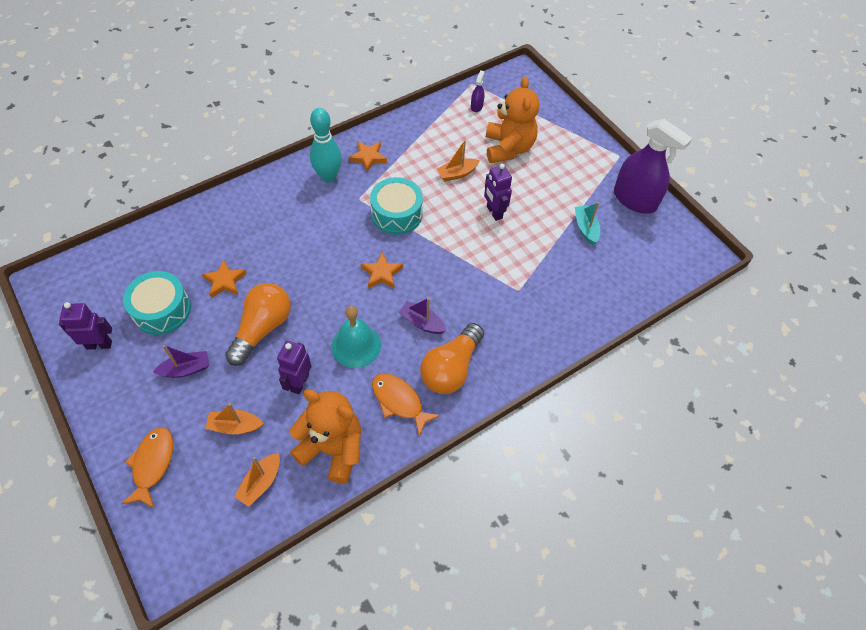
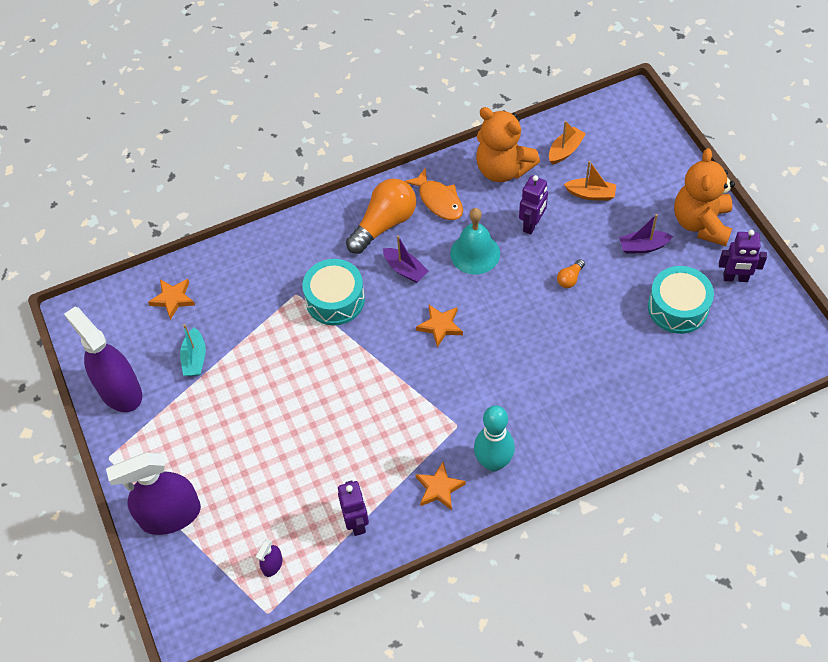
camera: 165 degrees left, 0 degrees up
(152, 464) = (661, 172): orange fish -> none
(225, 281) = (614, 333): orange star -> orange star (173, 299)
(262, 328) = (570, 278): orange light bulb -> orange light bulb, size x0.43
(396, 214) = (413, 399): turquoise drum -> turquoise drum (335, 300)
(457, 174) = (327, 450): orange boat -> none
(494, 212) = (295, 390): purple robot -> purple robot (357, 522)
(508, 148) = (249, 485): orange teddy bear -> orange teddy bear (701, 223)
(557, 127) = (170, 515): none -> purple spray bottle

